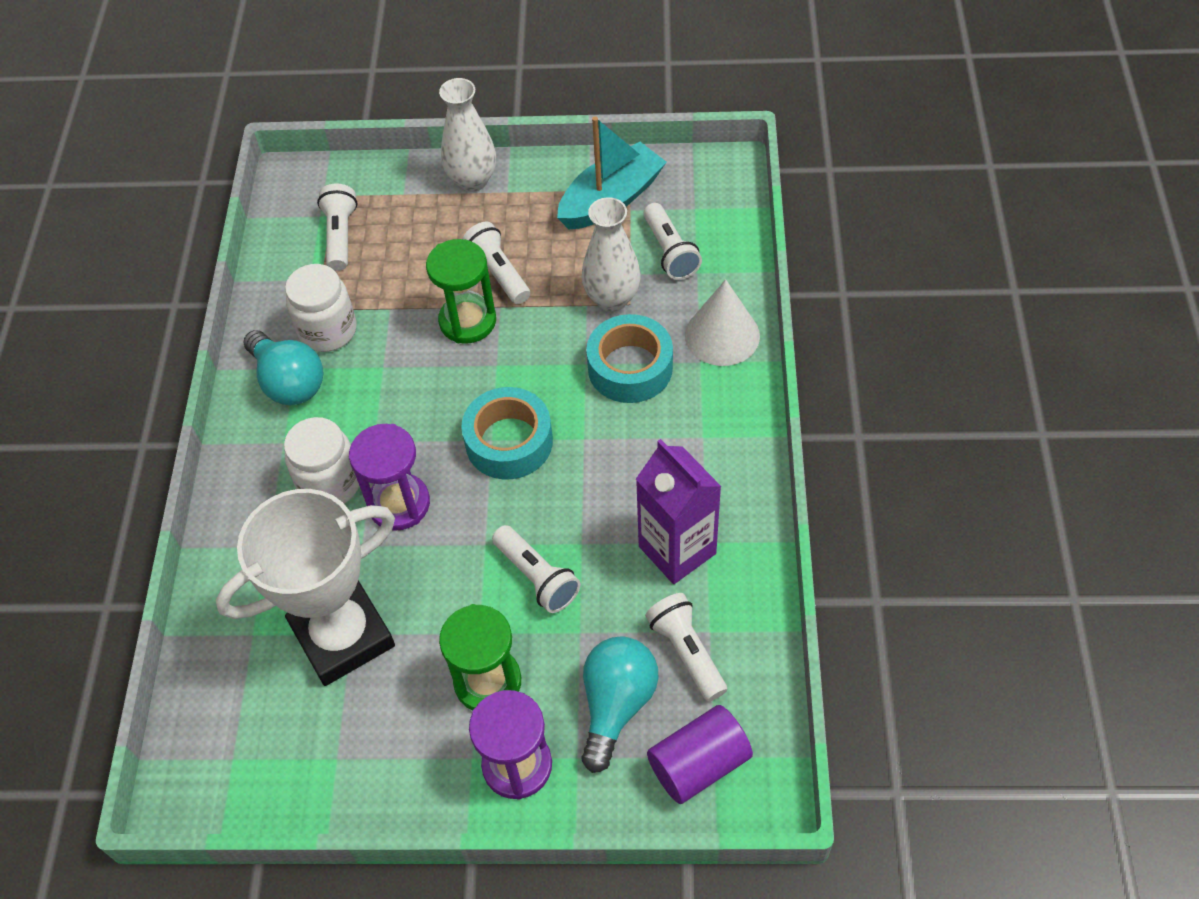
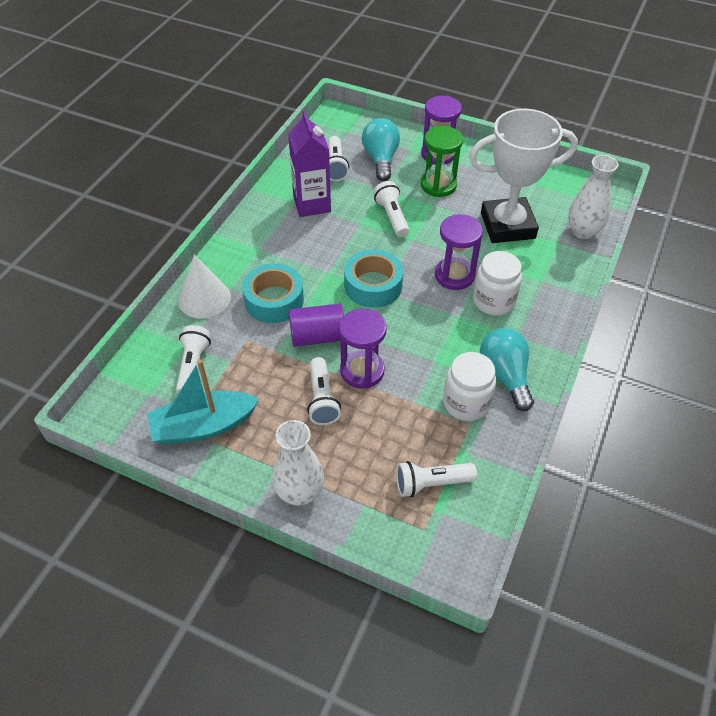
camera: 160 degrees left, 5 degrees down
(340, 236) = (431, 483): white flashlight -> white flashlight turned 60 degrees clockwise
(467, 321) = (362, 371): green hourglass -> purple hourglass
(612, 298) = (255, 348): white vase -> white vase (583, 231)
(616, 705) = (381, 159): turquoise light bulb -> turquoise light bulb turned 135 degrees clockwise
(699, 764) = (356, 131): purple cylinder -> purple cylinder (317, 336)

